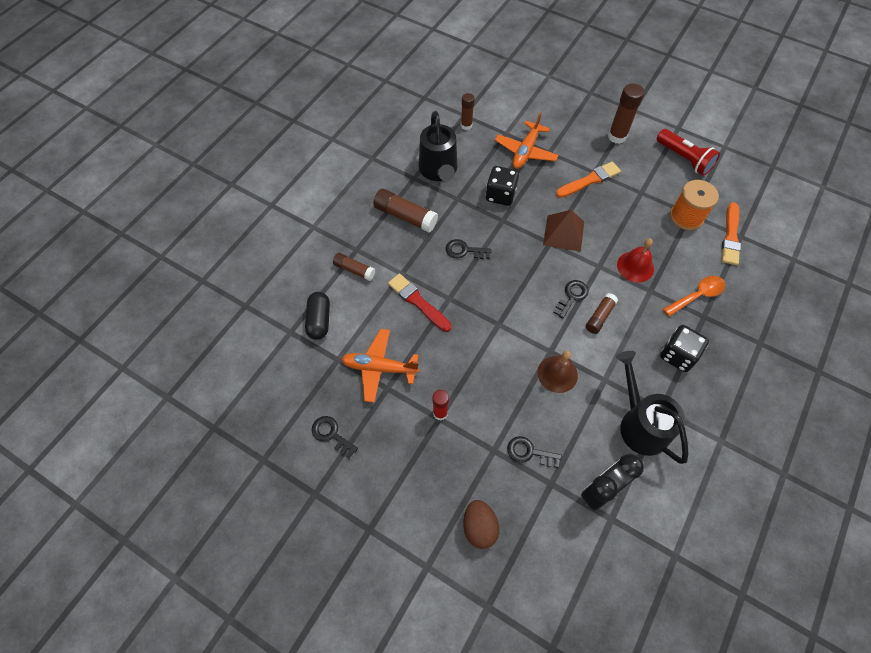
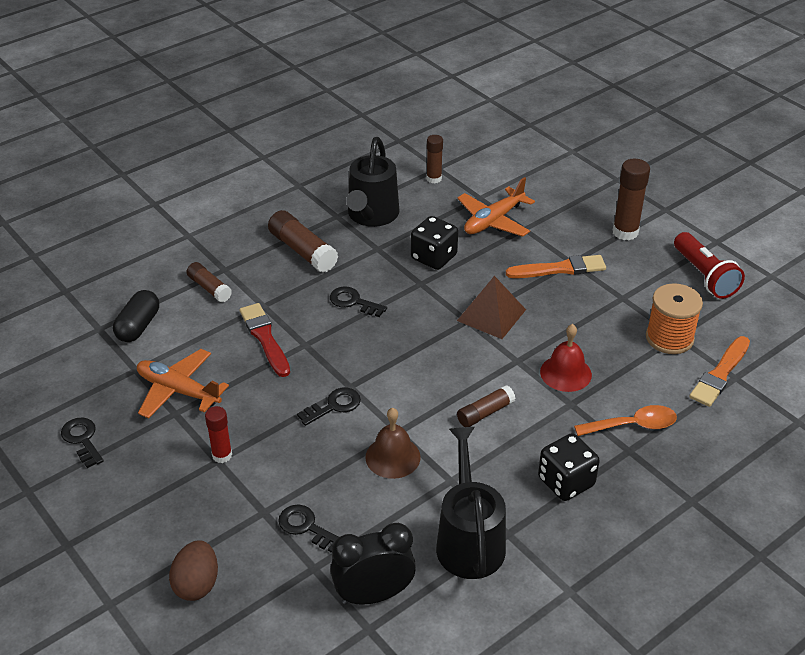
camera: 20 degrees right, 20 degrees down
(572, 296) = (461, 382): black key -> black key (334, 406)

